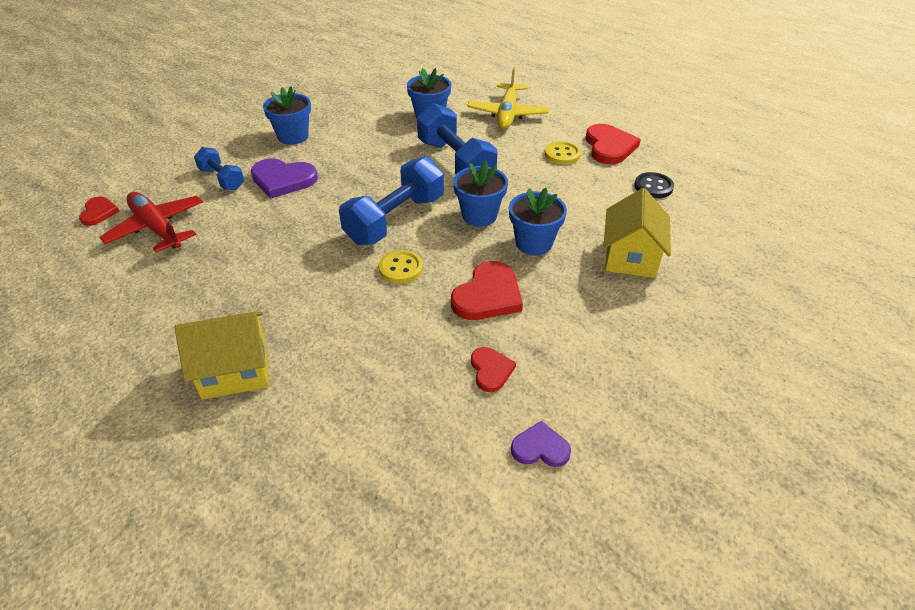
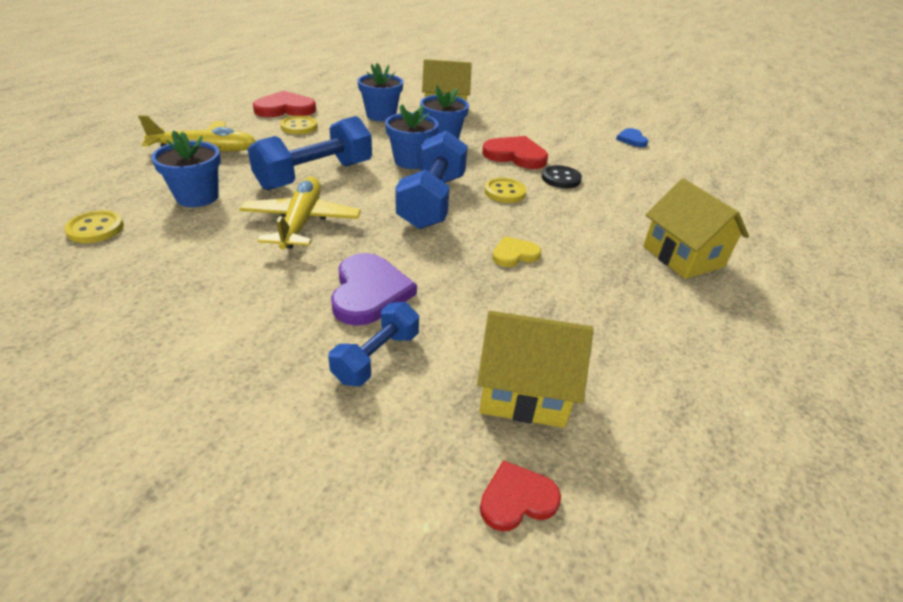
camera: 105 degrees left, 5 degrees down
(157, 228) = (524, 391): red plane -> yellow house
(293, 136) = (239, 308): blue flower pot -> blue flower pot (381, 115)
(294, 253) = (514, 254): none -> yellow heart
(381, 156) = (301, 222): none -> yellow plane
(395, 220) = (432, 201): blue dumbbell -> blue dumbbell turned 75 degrees clockwise
(397, 89) = (95, 229): none -> yellow button
(491, 370) = (587, 153): red heart -> none
(540, 448) = (631, 139): purple heart -> blue heart
(653, 187) = (350, 98): black button -> black button (561, 179)

